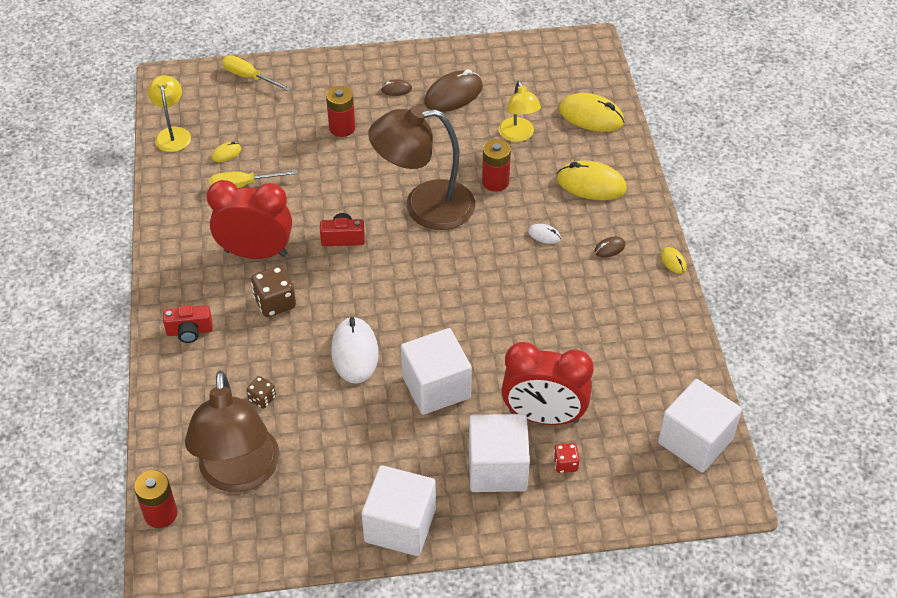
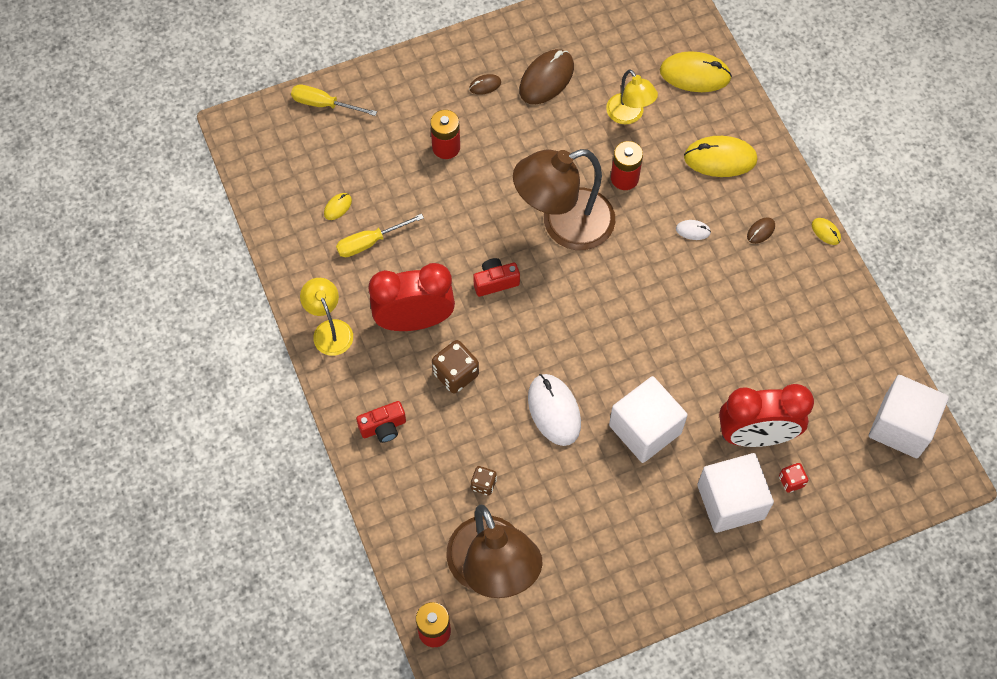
camera: 15 degrees left, 15 degrees up
(173, 134) = (271, 195): yellow lamp -> yellow lamp (330, 330)
(400, 525) = (661, 584): white cube -> none

